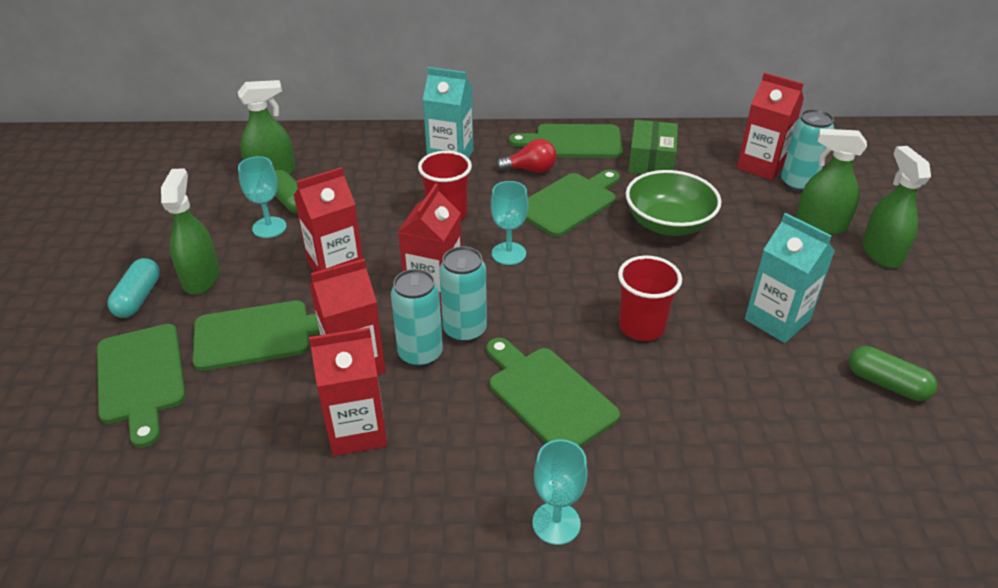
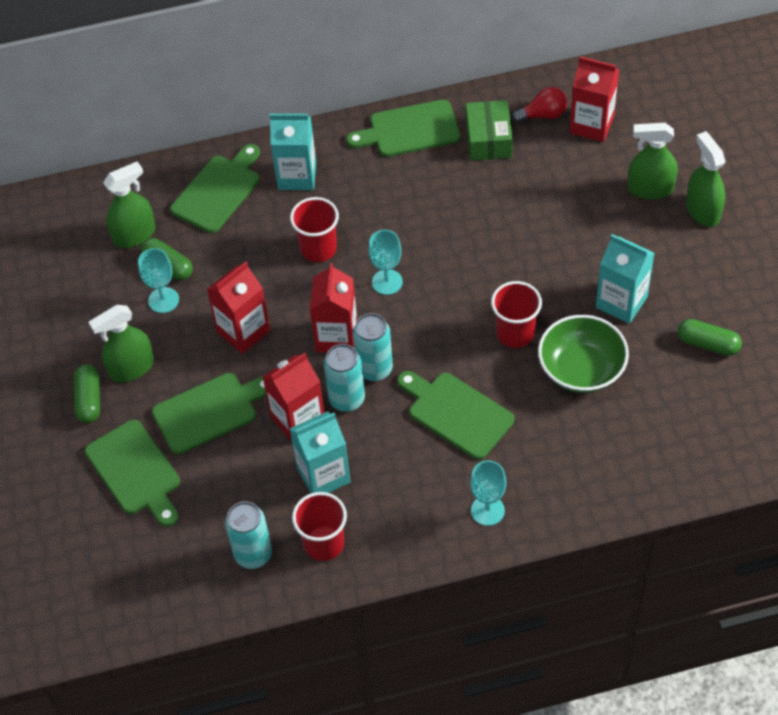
camera: 10 degrees left, 15 degrees up
(138, 298) = (89, 400): turquoise capsule -> green capsule
(201, 278) = (131, 368): green spray bottle -> green spray bottle turned 105 degrees counterclockwise
(320, 515) = (324, 543): none -> red cup
(357, 430) = (323, 475): red carton -> turquoise carton
(530, 170) = (378, 176): red light bulb -> red light bulb (543, 115)
(569, 202) = (424, 210): green cutting board -> green cutting board (218, 191)
(668, 224) = (518, 217): green bowl -> green bowl (581, 369)
(797, 184) = (627, 141): turquoise can -> turquoise can (253, 554)

